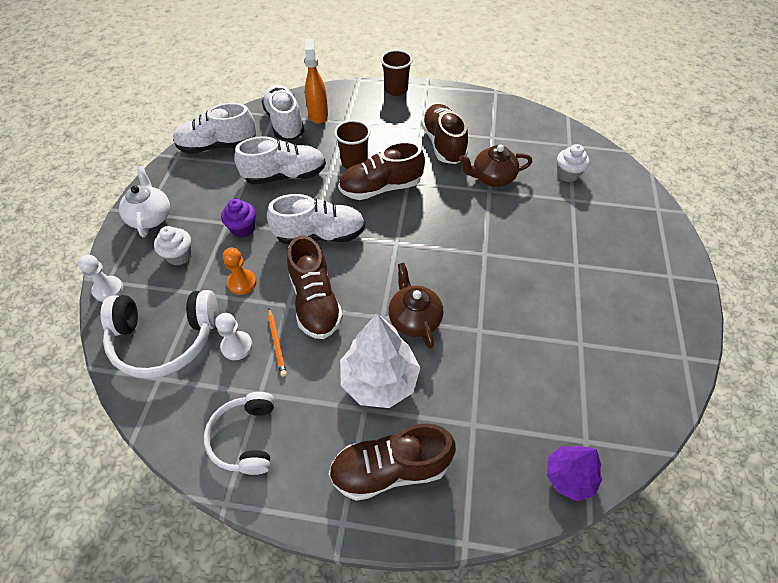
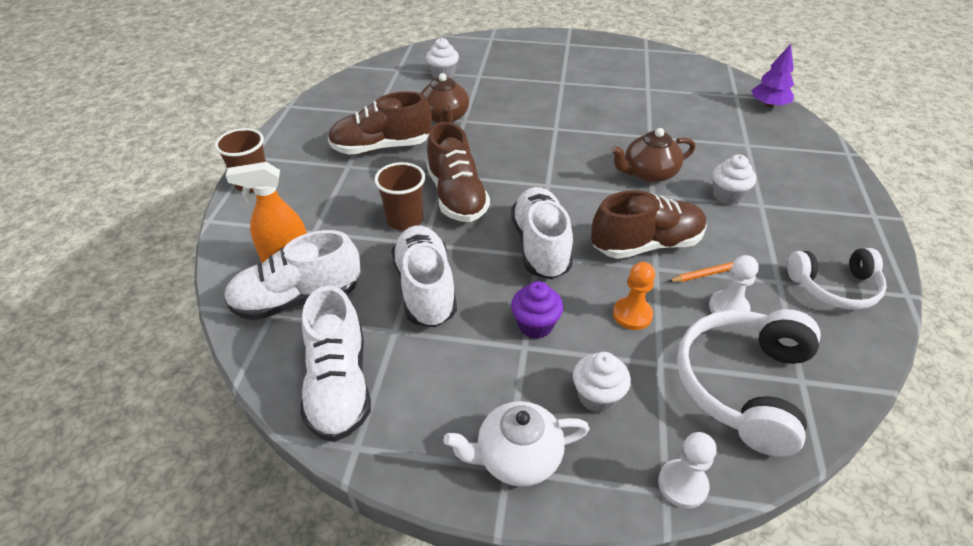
camera: 90 degrees left, 10 degrees down
(165, 339) = (744, 385): white headphones -> white headphones turned 150 degrees counterclockwise
(379, 380) = (727, 196): white tree -> white cupcake
(390, 469) = (812, 189): brown shoe -> none

